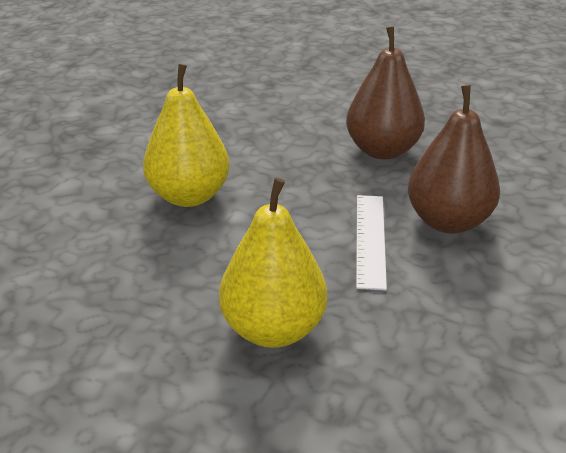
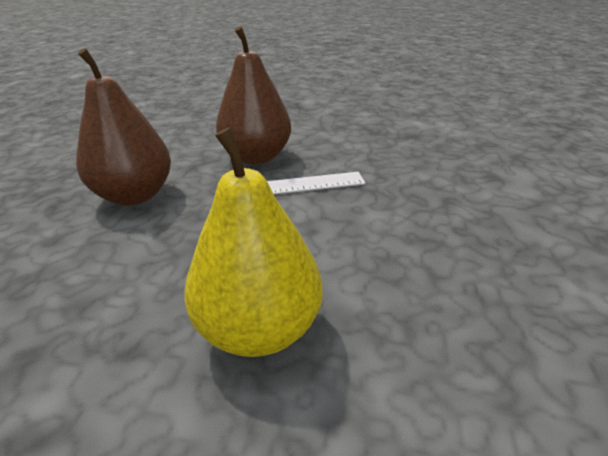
camera: 105 degrees left, 0 degrees up
(273, 329) = (443, 213): yellow pear -> none

